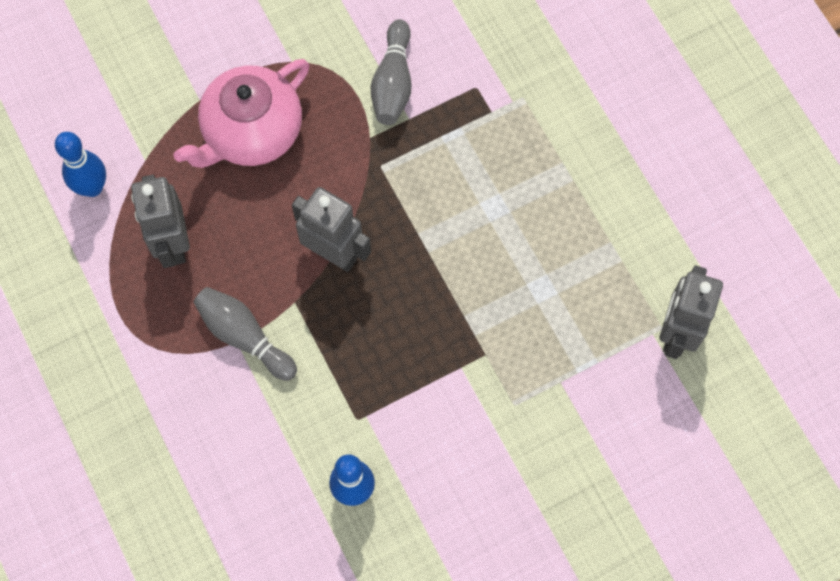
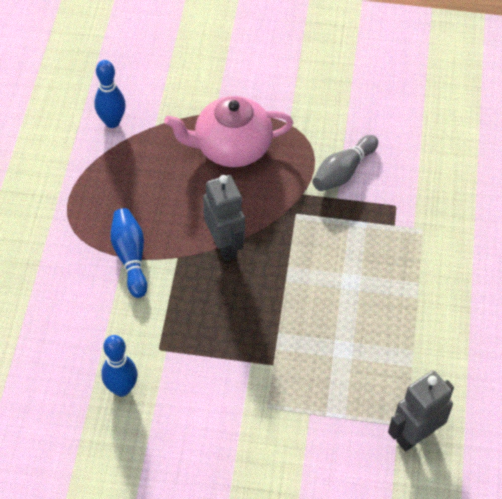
camera: 35 degrees right, 15 degrees down
(172, 244) = (132, 180): grey robot -> none
(244, 336) = (130, 257): grey bowling pin -> blue bowling pin

